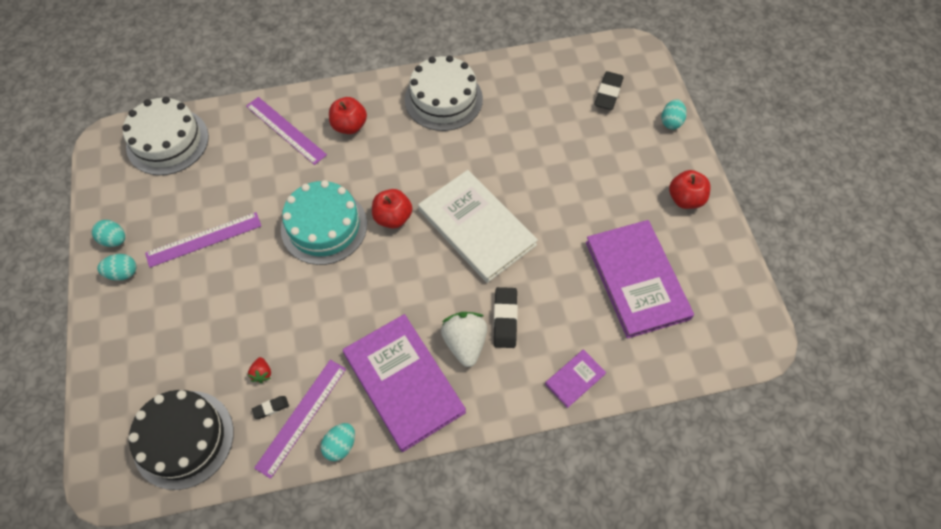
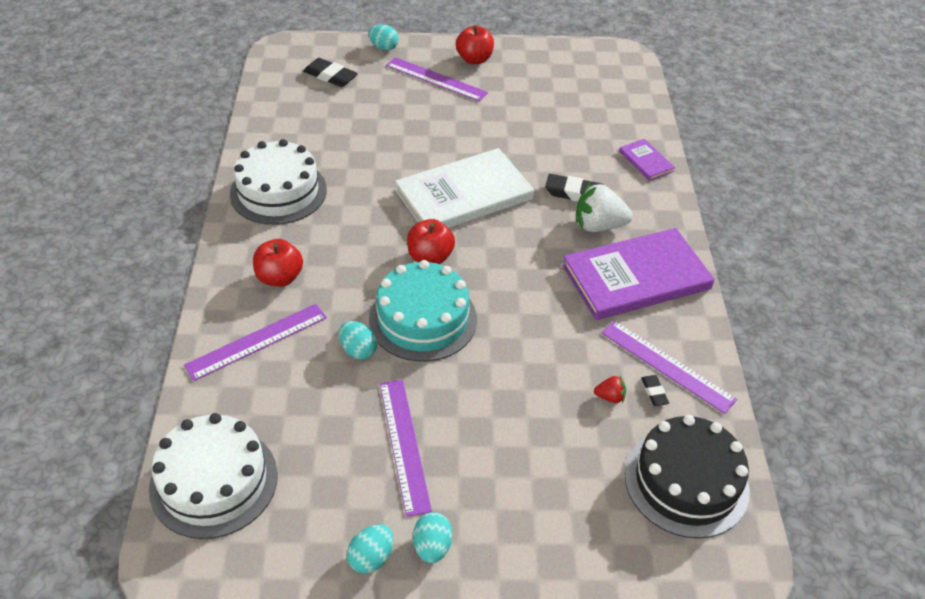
camera: 80 degrees left, 15 degrees down
(340, 445) = (702, 336): turquoise egg -> turquoise egg (358, 350)
(637, 280) = (552, 105): purple book -> none
(638, 173) = (436, 79): none -> purple ruler

